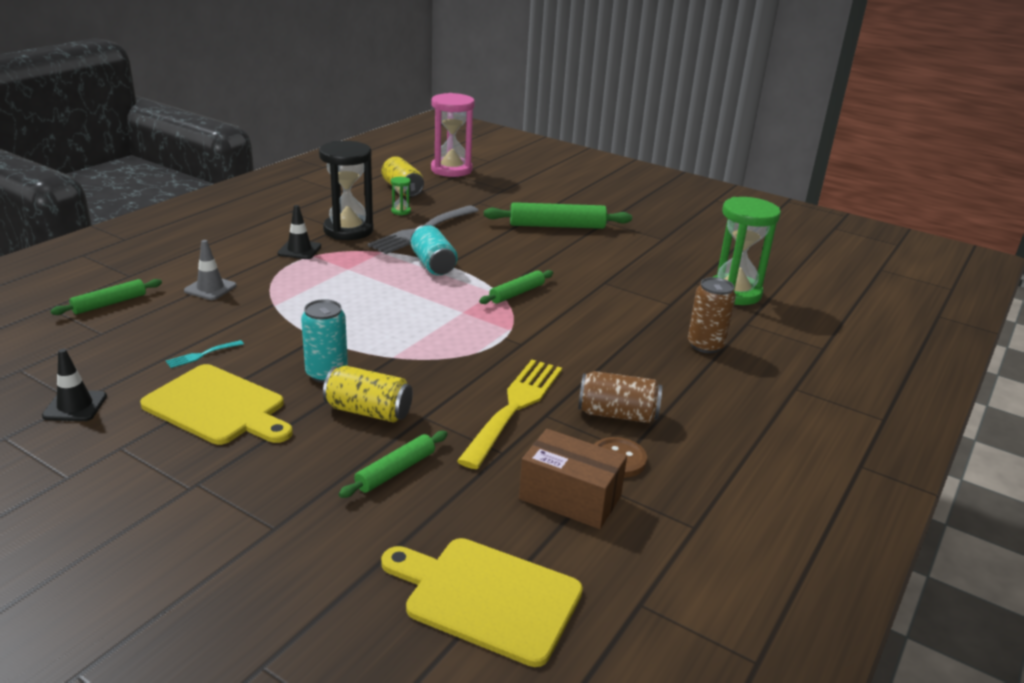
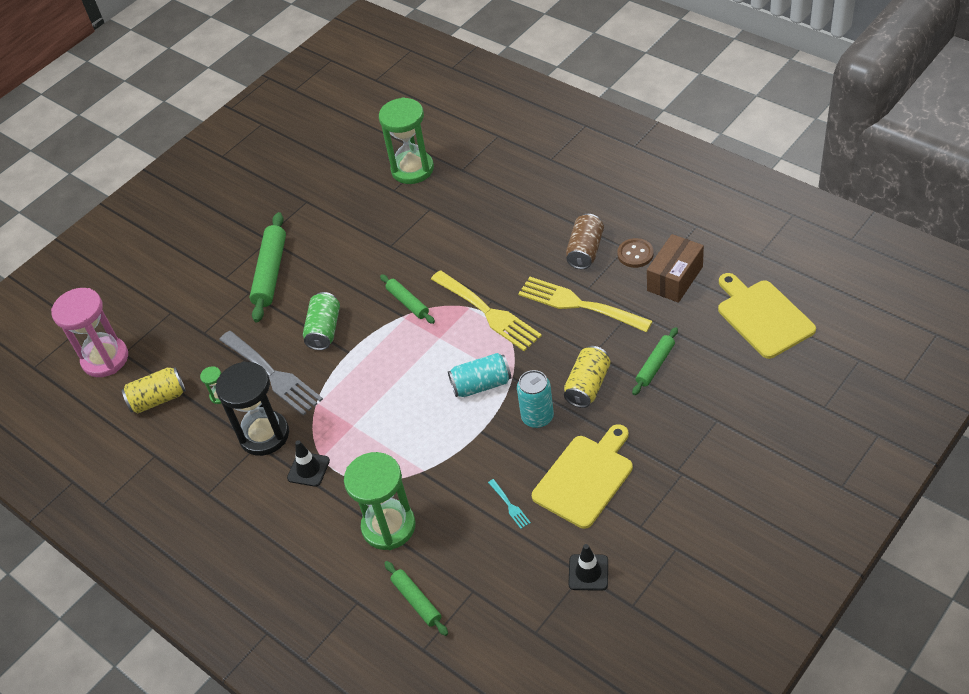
camera: 75 degrees left, 20 degrees up
(210, 288) = (388, 526): grey traffic cone -> green hourglass
(395, 471) = (655, 365): green rolling pin -> green rolling pin turned 75 degrees clockwise
(433, 264) = (348, 362): turquoise can -> turquoise can (481, 384)
(478, 252) = (324, 330): none -> green can
(486, 597) = (762, 316): yellow cutting board -> yellow cutting board turned 120 degrees clockwise
(501, 341) = (488, 312): none -> yellow fork
(705, 345) = (494, 196): brown can -> none

